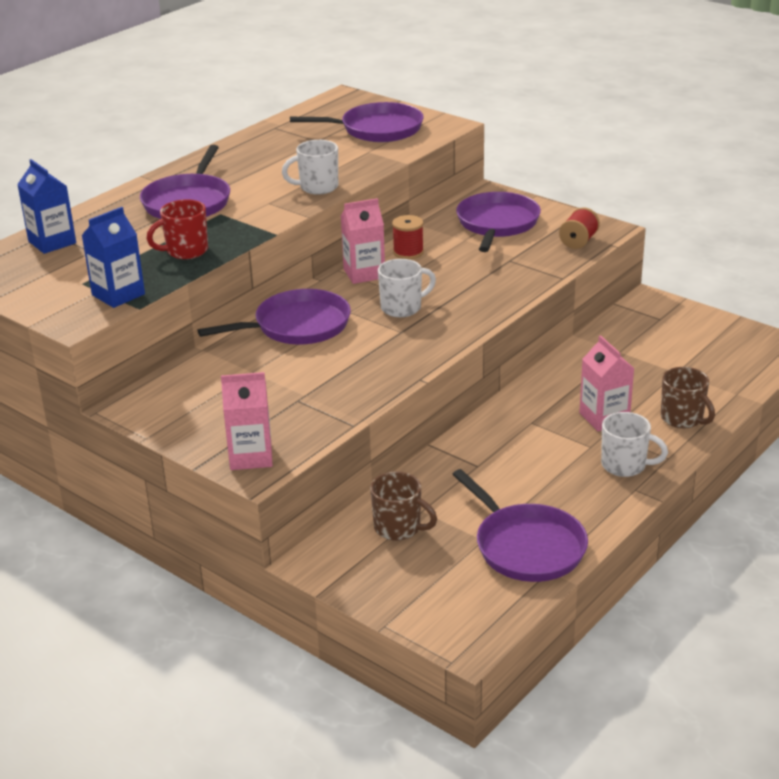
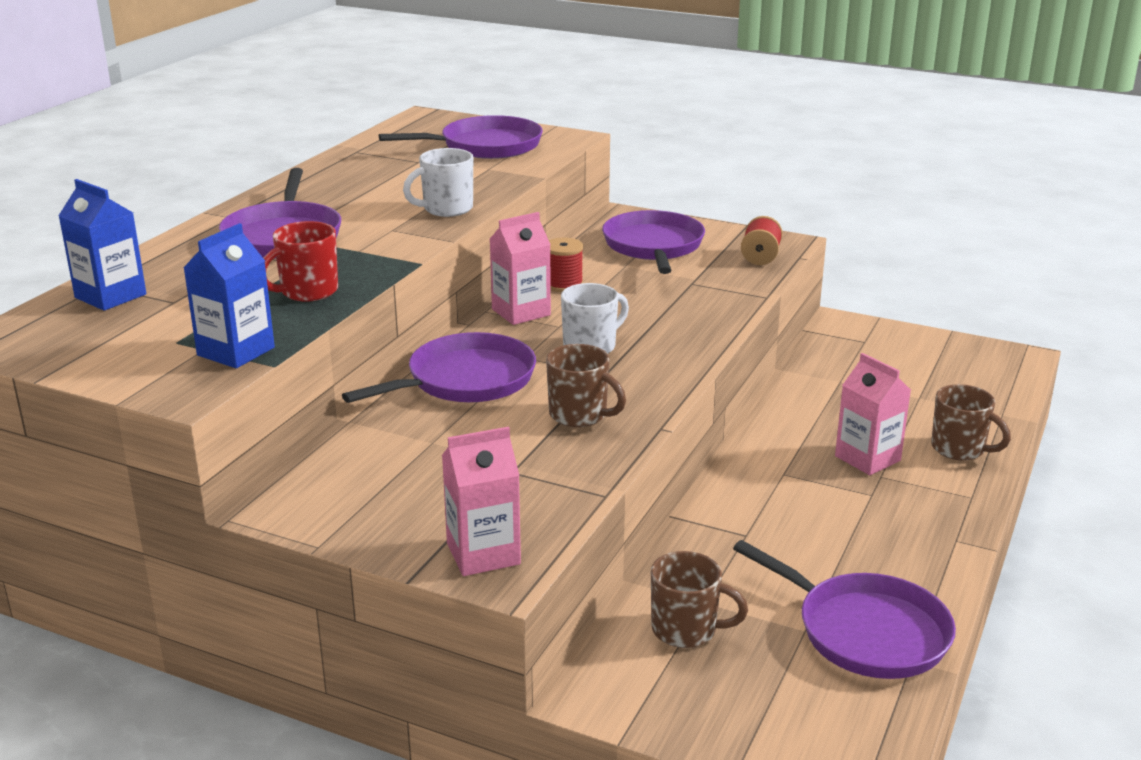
camera: 15 degrees left, 5 degrees down
(366, 362) = (580, 415): none -> brown mug
(625, 465) = (926, 512): white mug -> none

